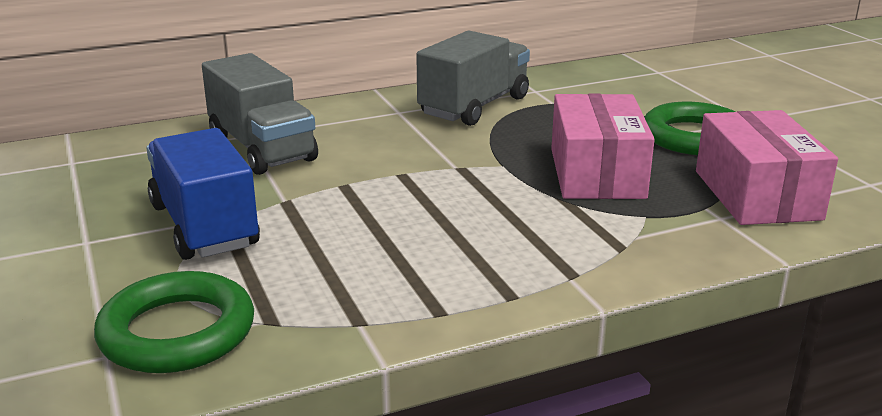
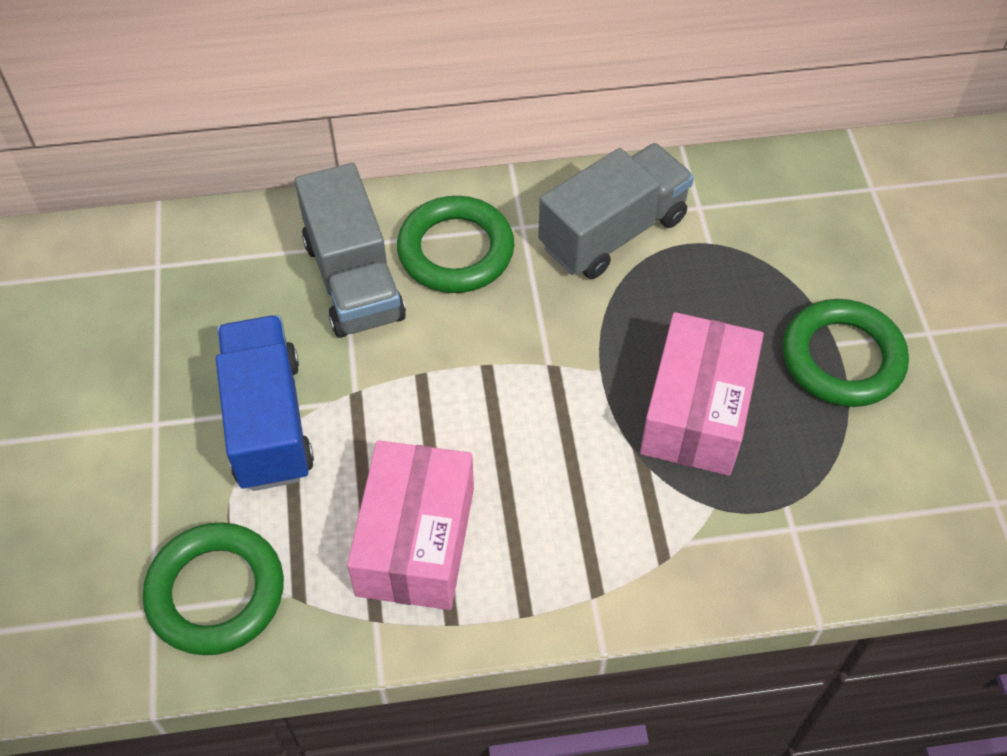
camera: 15 degrees right, 30 degrees up
(347, 127) = (455, 250): none -> green ring
(757, 195) = (854, 495): pink box -> pink box (416, 541)

